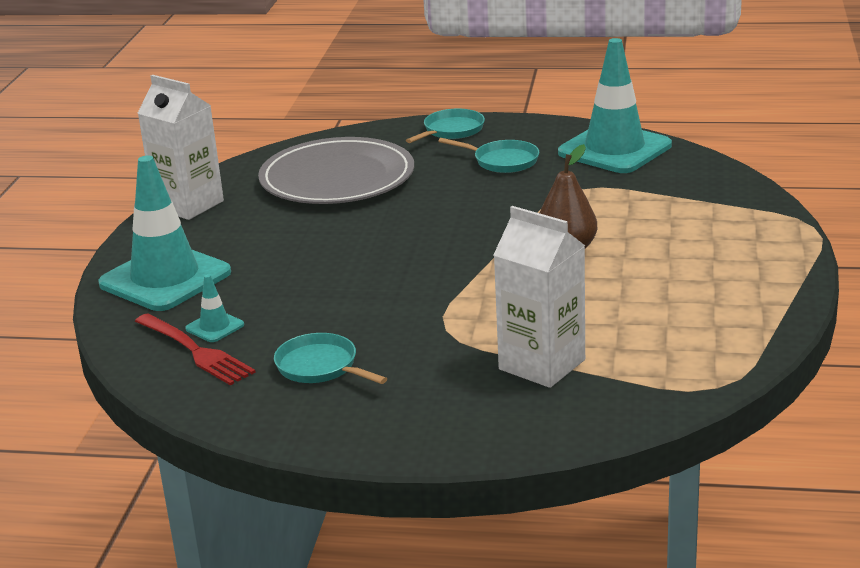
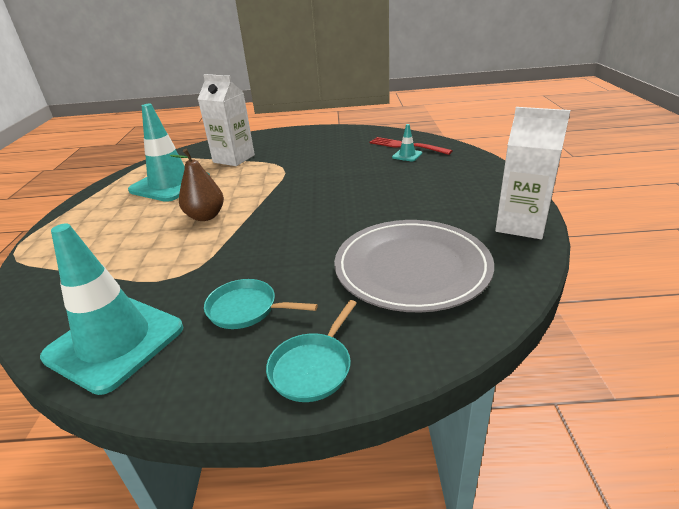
camera: 170 degrees right, 5 degrees up
(165, 278) = (465, 173): turquoise traffic cone -> turquoise traffic cone (170, 184)
(320, 367) = (339, 147): turquoise pan -> none

